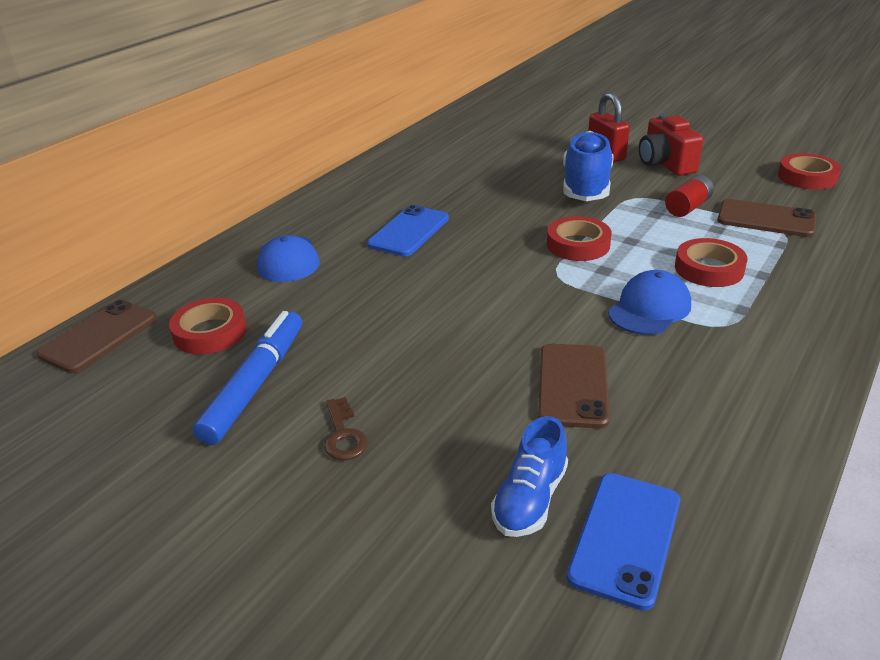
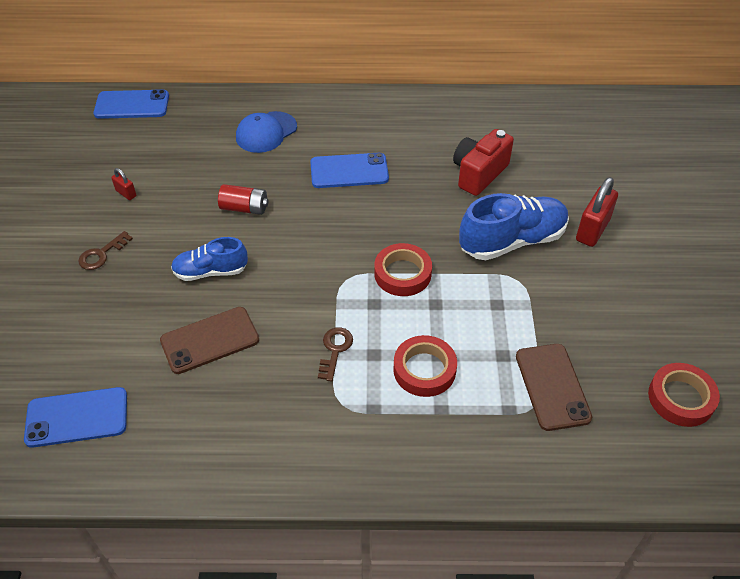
camera: 55 degrees right, 15 degrees up
(99, 336) = (132, 105): brown phone -> blue phone
(210, 332) = (163, 145): red tape -> none
(256, 384) = (126, 193): blue marker -> red padlock
(530, 499) = (89, 361): blue shoe -> blue shoe (211, 271)
(649, 308) = (335, 350): blue cap -> brown key
(665, 164) = (609, 279): red camera -> red camera (479, 173)
(688, 207) = (529, 323): red battery -> red battery (244, 208)

